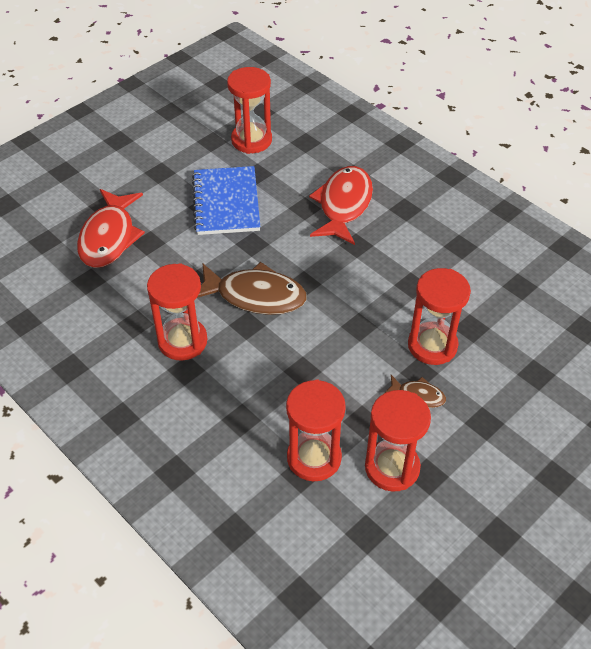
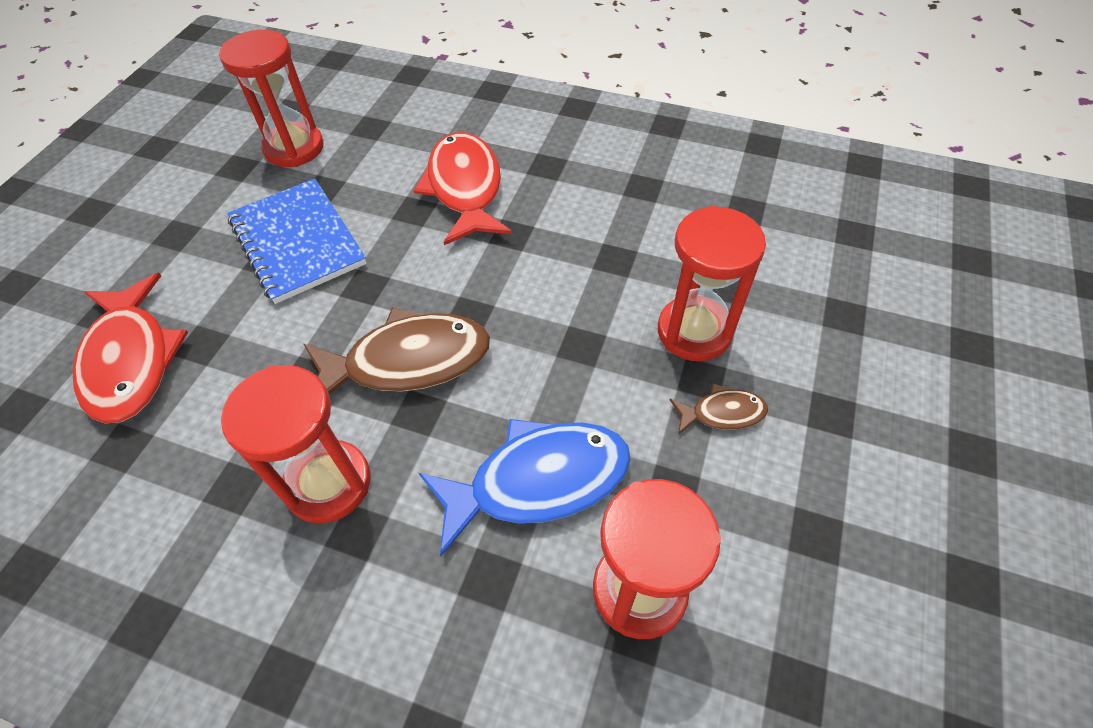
camera: 25 degrees left, 5 degrees up
(292, 385) = (538, 481): none -> blue fish
(392, 467) = (760, 547): red hourglass -> none

